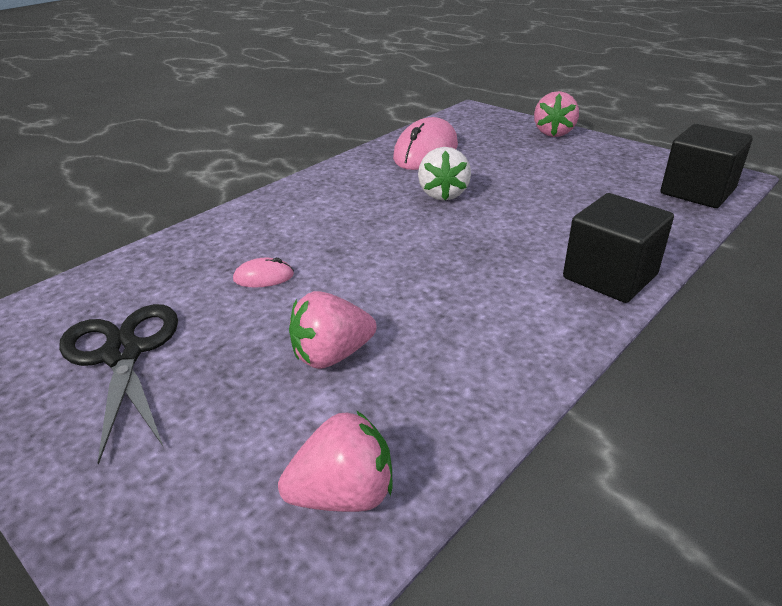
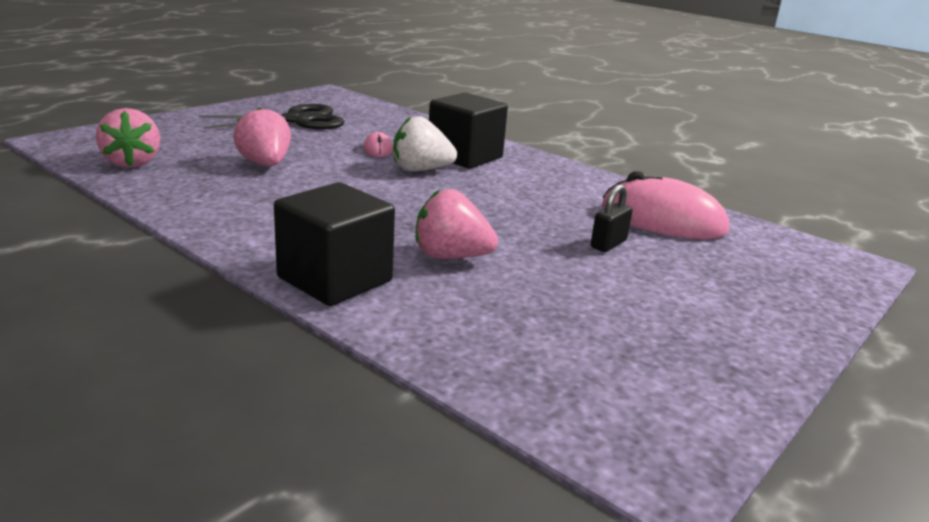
camera: 85 degrees right, 10 degrees down
(443, 194) = (539, 219): white strawberry -> white strawberry (420, 170)
(480, 172) = (608, 244): none -> black padlock
(553, 133) = (797, 316): pink strawberry -> pink strawberry (451, 257)
(697, 191) = (582, 405): black cube -> black cube (465, 156)

